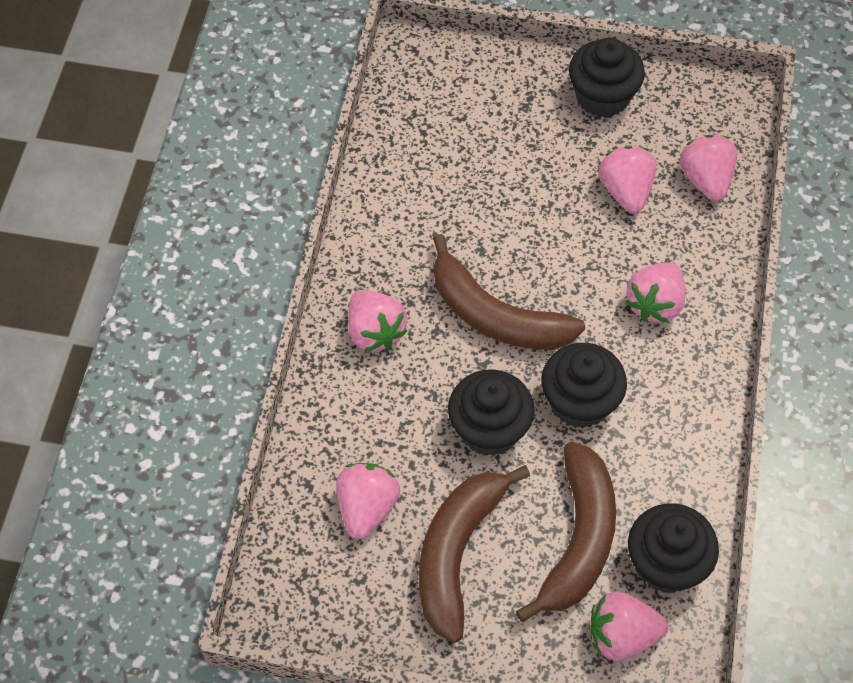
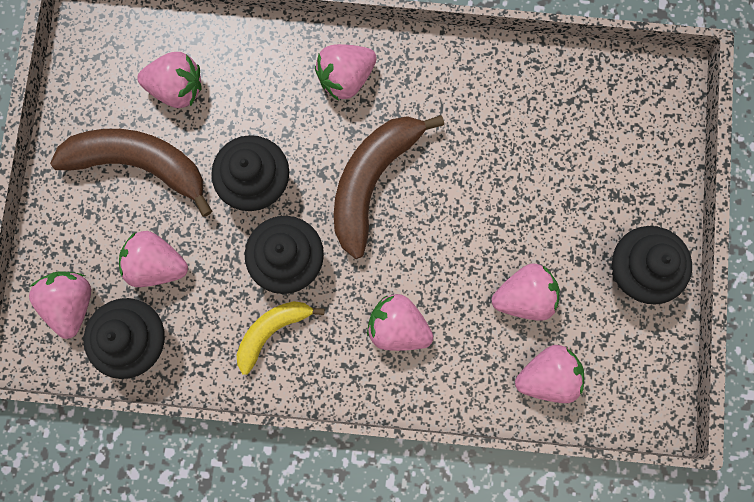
camera: 85 degrees right, 20 degrees up
(578, 539) = (157, 264): brown banana -> pink strawberry
(657, 423) = (272, 331): none -> yellow banana

